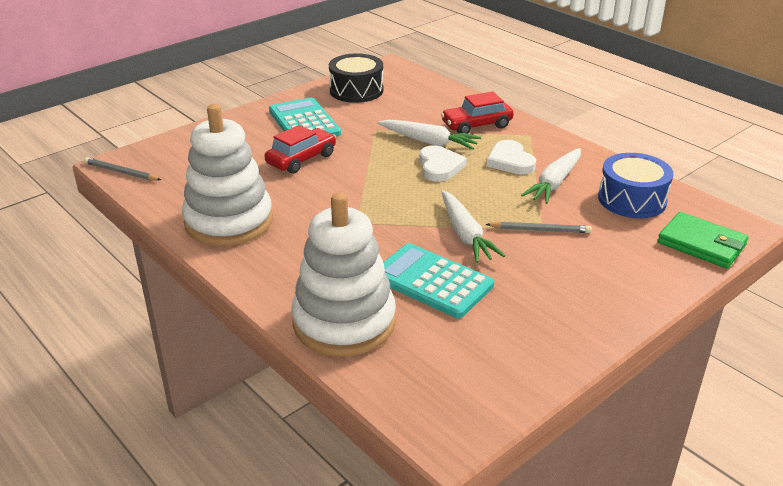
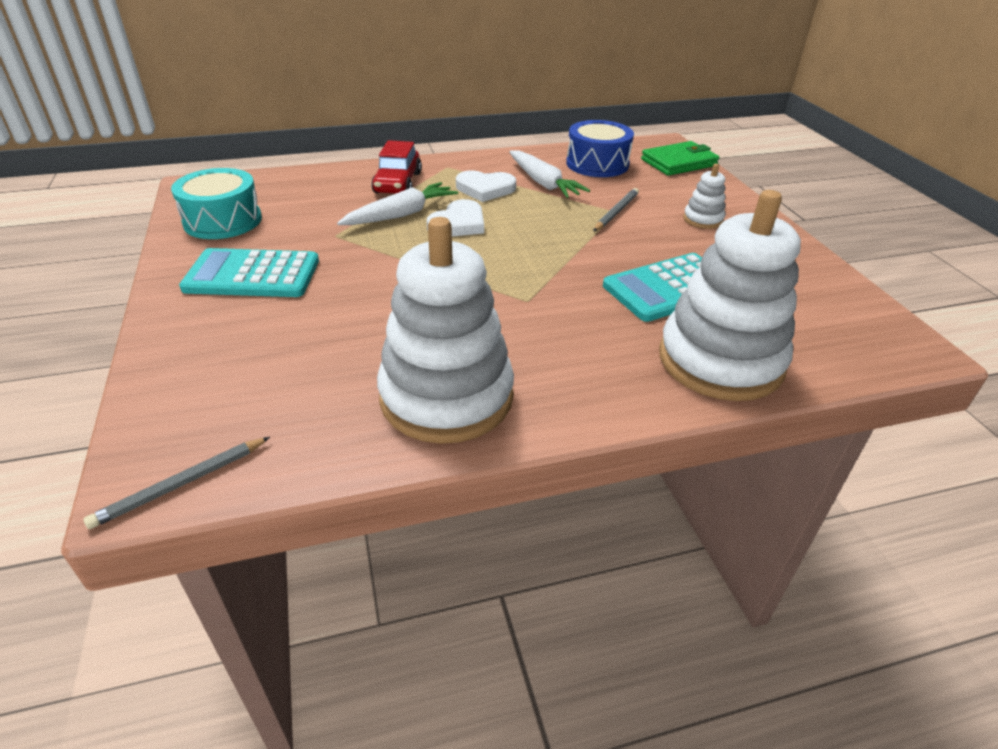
camera: 65 degrees left, 5 degrees up
(301, 159) = (345, 300): red car -> none
(356, 90) = (223, 221): black drum -> turquoise drum
(439, 166) = (458, 224): white heart -> white heart turned 105 degrees clockwise
(465, 235) = (599, 248): white carrot -> none
(581, 279) = (703, 219): none -> white stacking toy

